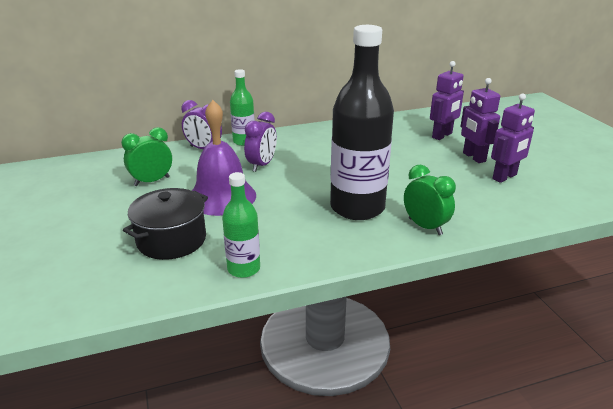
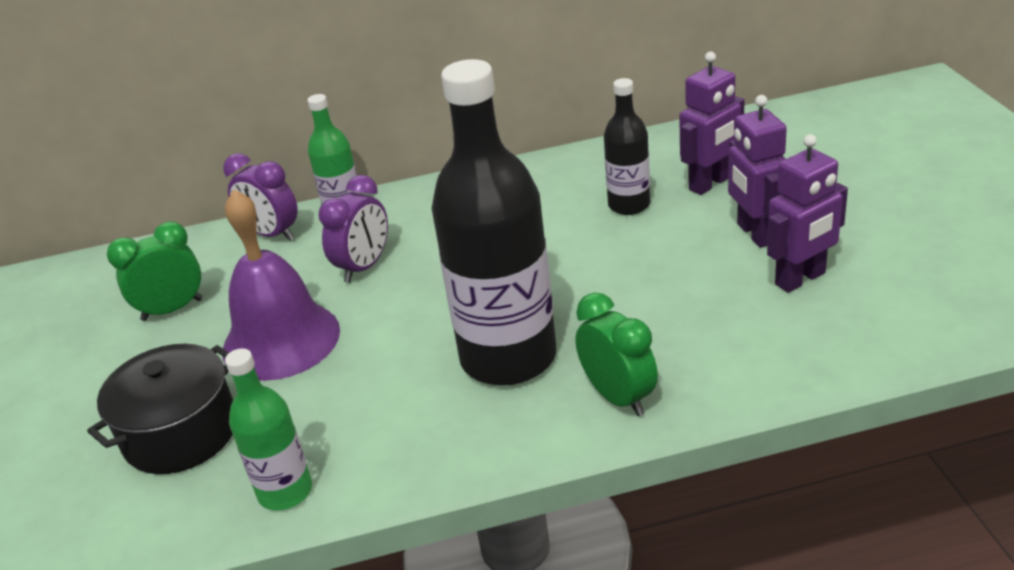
camera: 10 degrees right, 5 degrees up
(402, 143) = (629, 205): none -> black bottle

